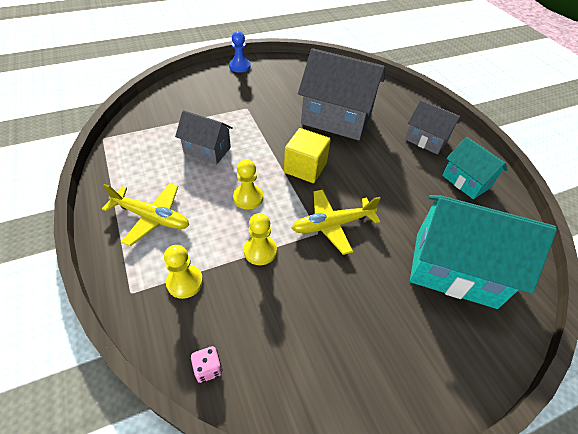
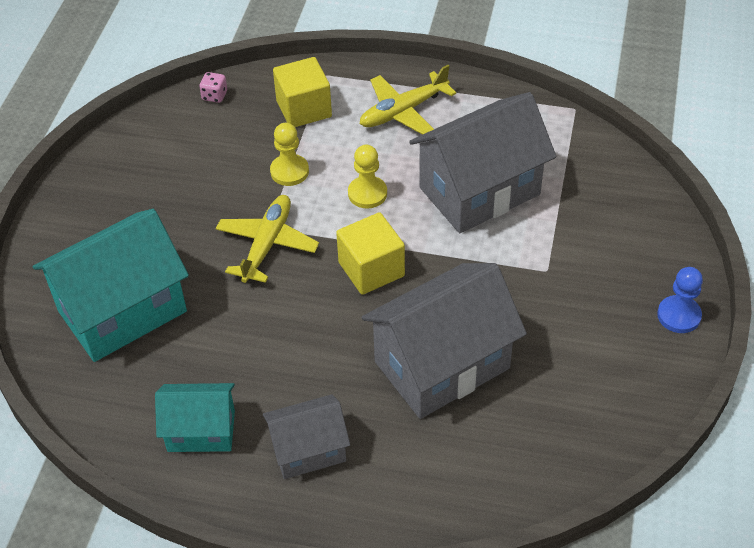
camera: 130 degrees right, 0 degrees up
(185, 282) = (304, 109): yellow pawn -> yellow cube
(207, 150) = (479, 191): grey house -> grey house, size x1.77

